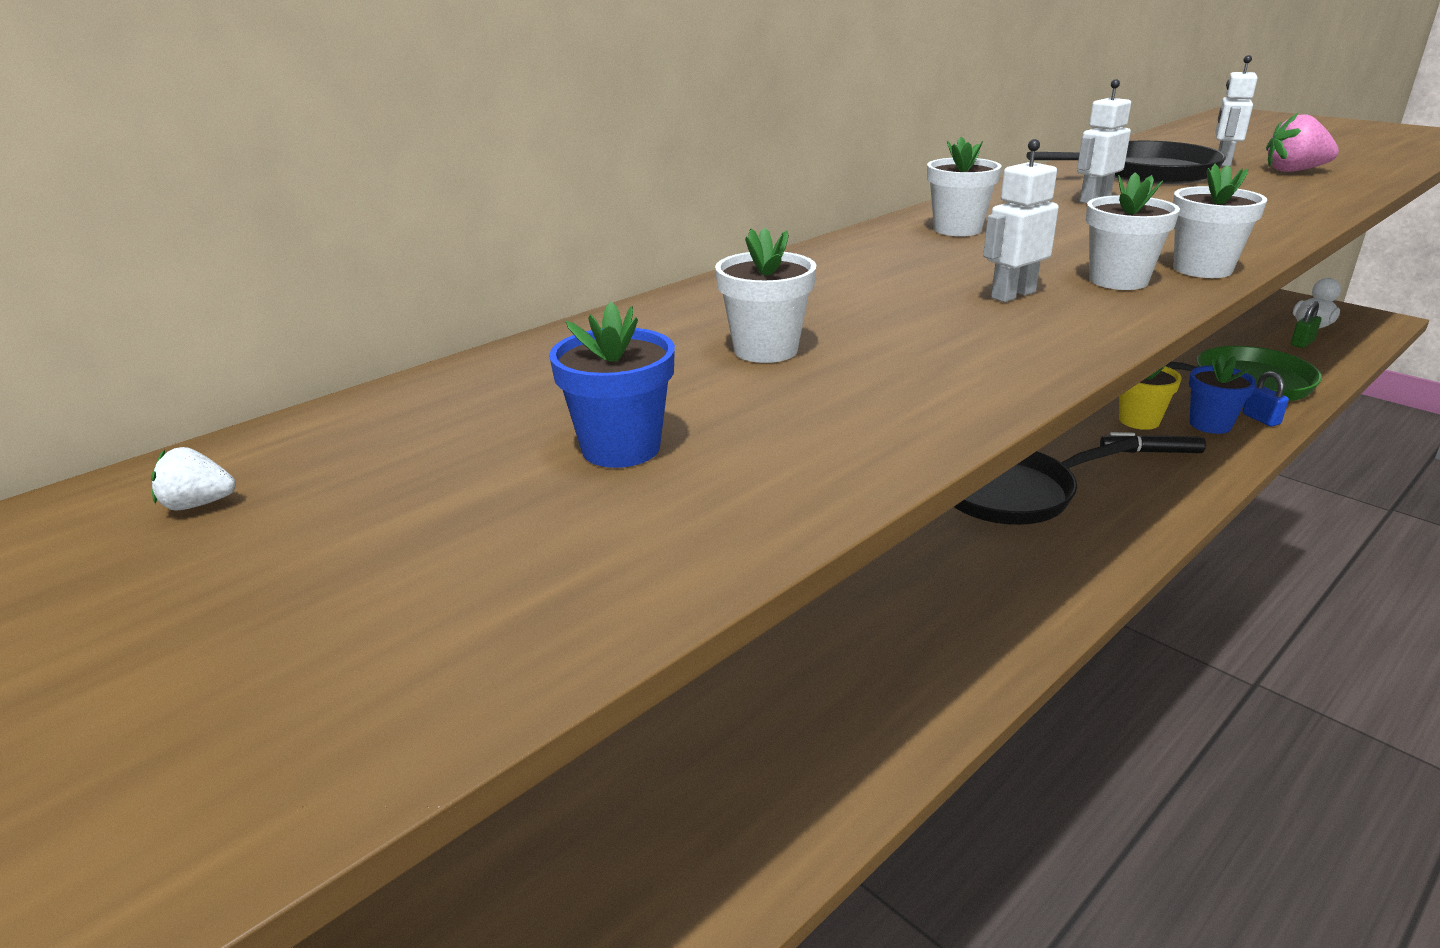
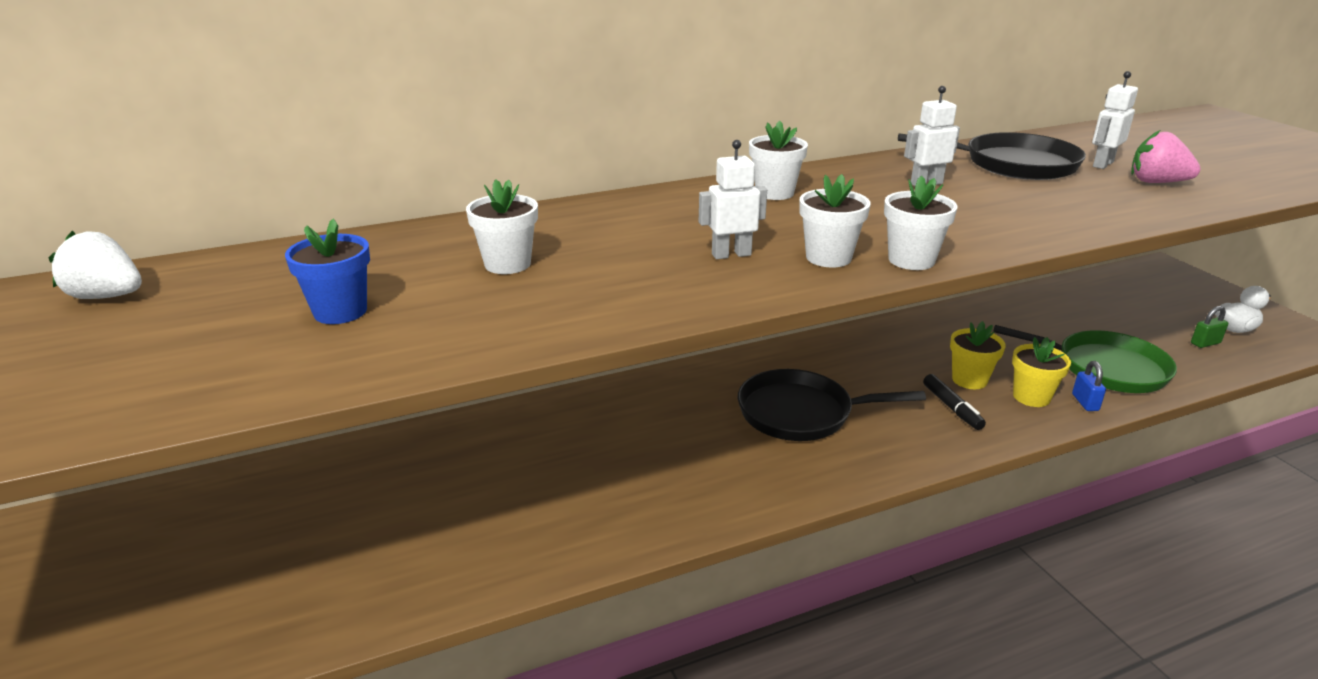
camera: 20 degrees right, 0 degrees up
(198, 504) = (107, 296): white strawberry -> white strawberry, size x1.88
(1150, 452) = (952, 408): black marker -> black marker turned 135 degrees counterclockwise
(1210, 424) = (1031, 397): blue flower pot -> yellow flower pot

